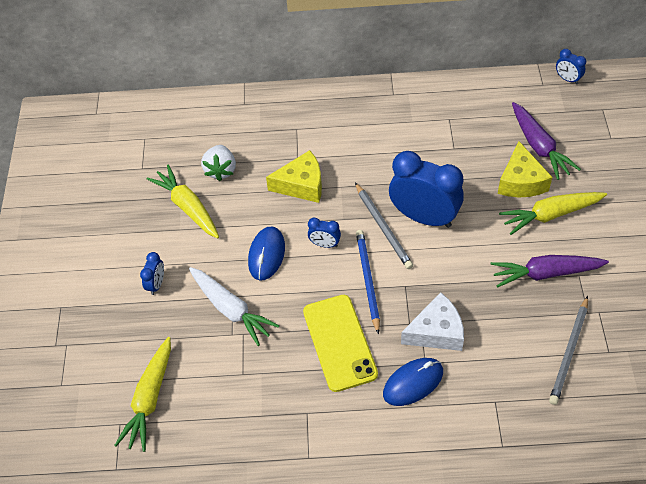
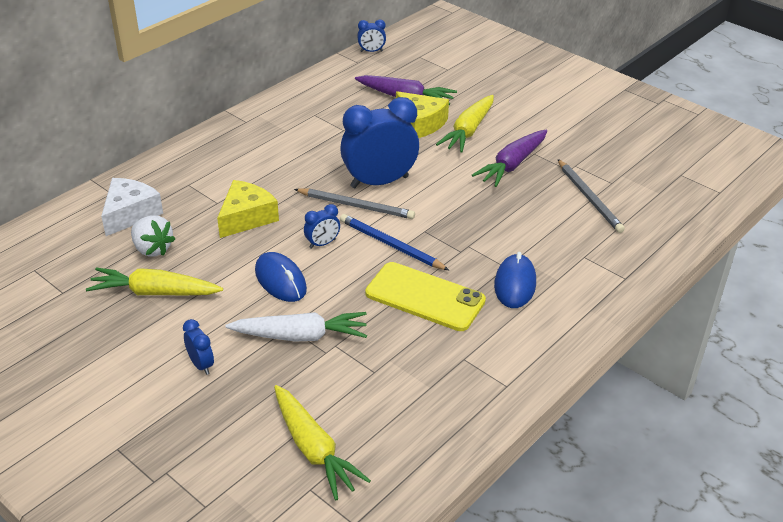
camera: 50 degrees left, 15 degrees down
(436, 332) = (487, 243): white cheese -> white cheese (130, 214)

